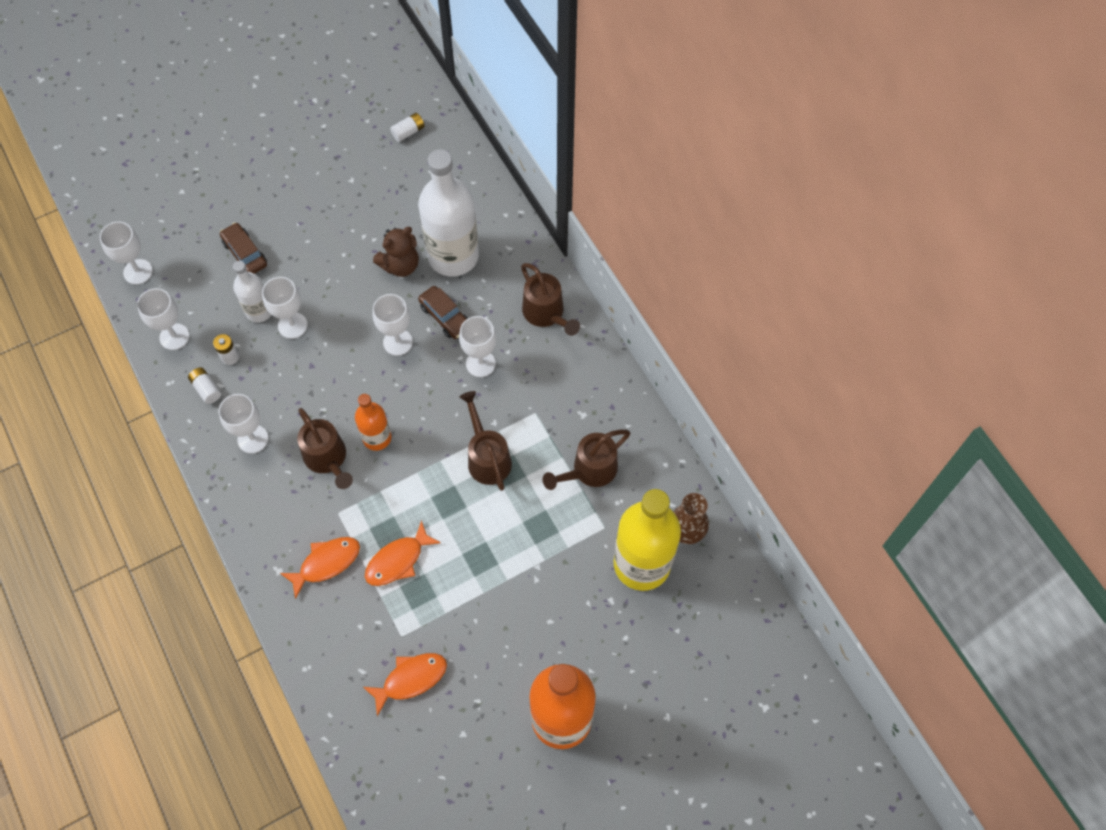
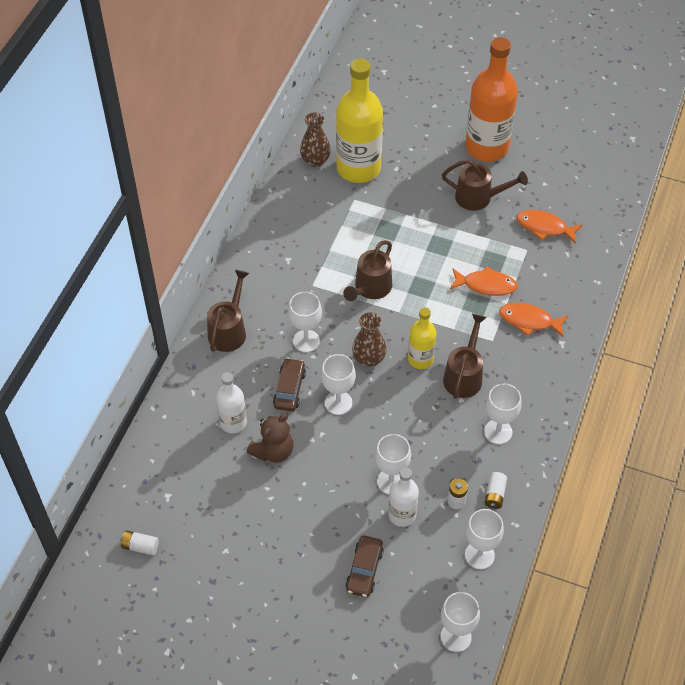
camera: 130 degrees left, 10 degrees down
(377, 438) = (420, 359): orange bottle -> yellow bottle
(400, 265) = (273, 451): brown teddy bear -> brown teddy bear turned 120 degrees clockwise
(416, 398) = (369, 359): none -> brown vase
(453, 256) = (233, 422): white bottle -> white bottle, size x0.53
(589, 471) = (325, 230): brown watering can -> brown watering can (479, 198)

